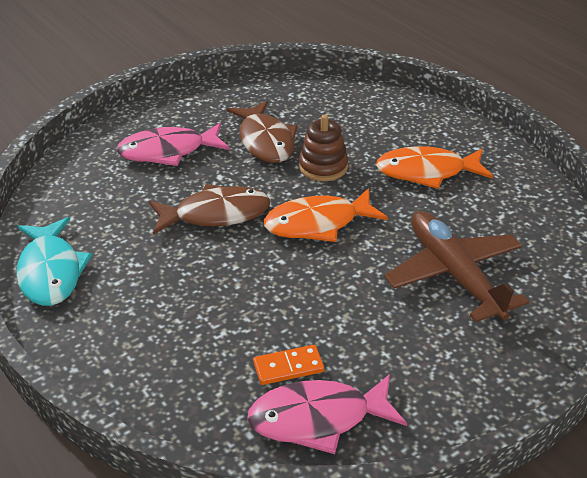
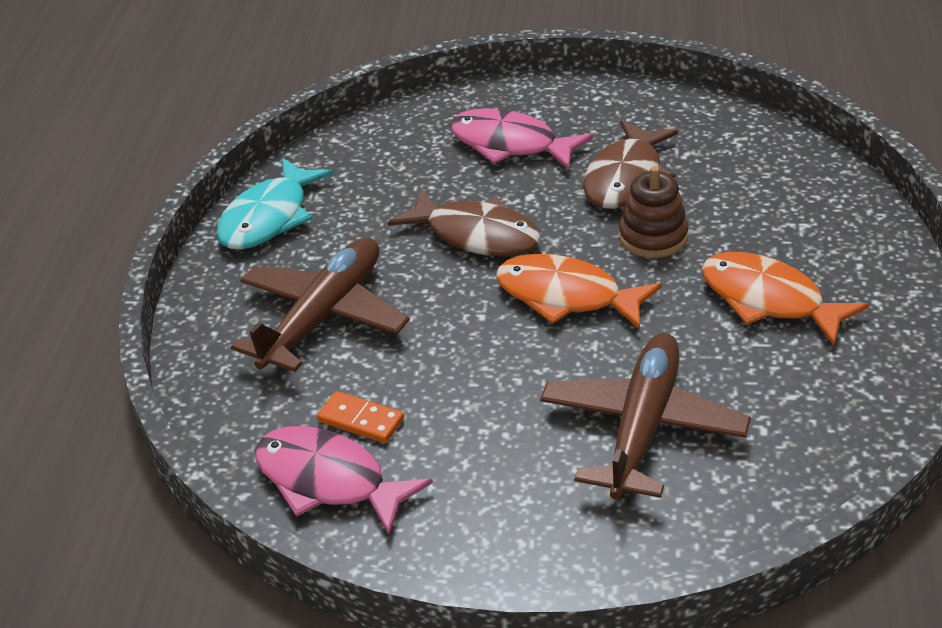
camera: 45 degrees right, 0 degrees up
(177, 316) = (323, 317): none -> brown plane

